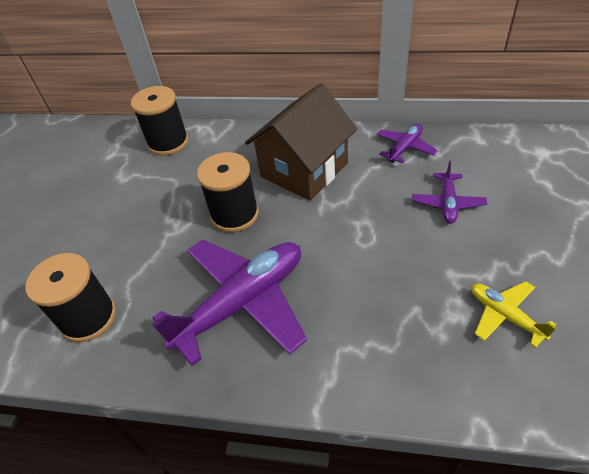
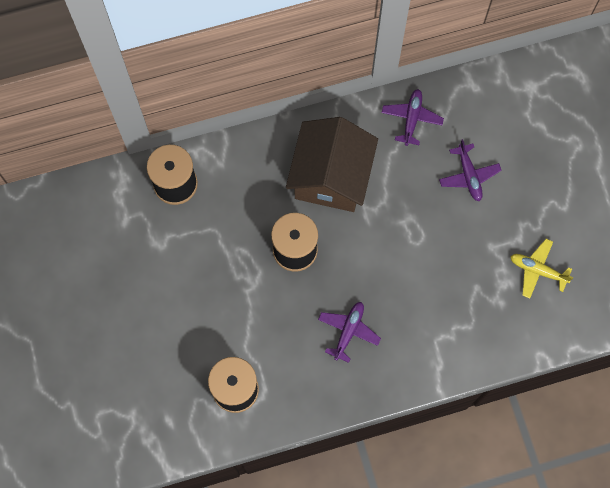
camera: 30 degrees left, 25 degrees up
(242, 303) = (348, 331): purple plane -> purple plane, size x0.49

